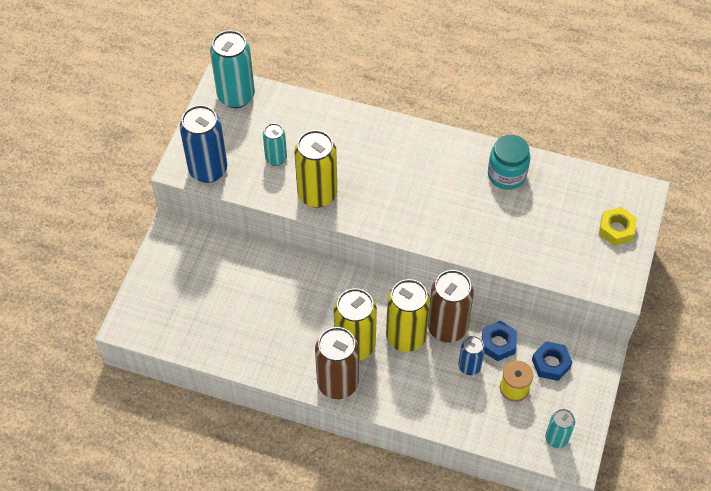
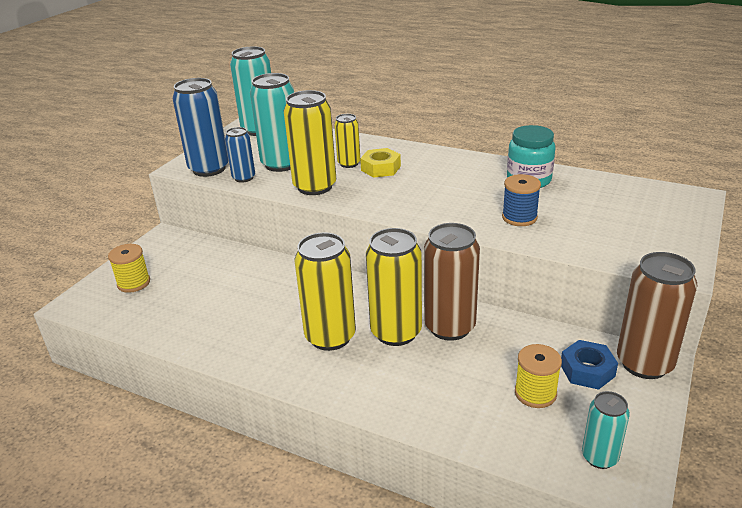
camera: 10 degrees right, 25 degrees down
(168, 296) = (134, 283): none -> yellow spool
(276, 158) = (281, 164): turquoise can -> turquoise can, size x1.79
(337, 383) = (297, 371): brown can -> brown can (644, 363)
(340, 155) = (349, 163): none -> yellow can
(469, 366) = (474, 366): blue can -> blue can (244, 178)
(498, 343) = (515, 346): blue nut -> none
(500, 231) = (519, 217): none -> blue spool
(616, 229) = (665, 221): yellow nut -> yellow nut (380, 168)

